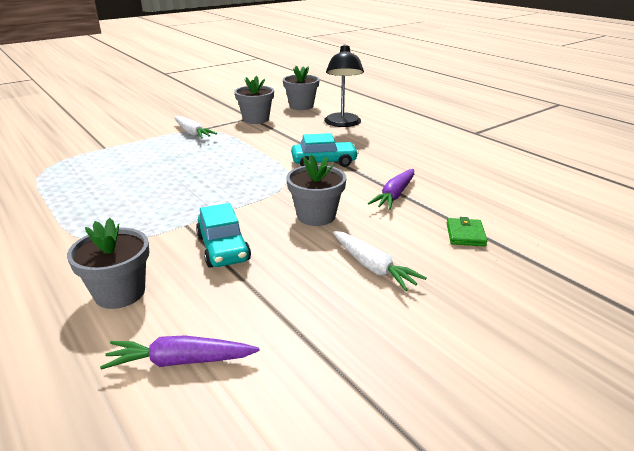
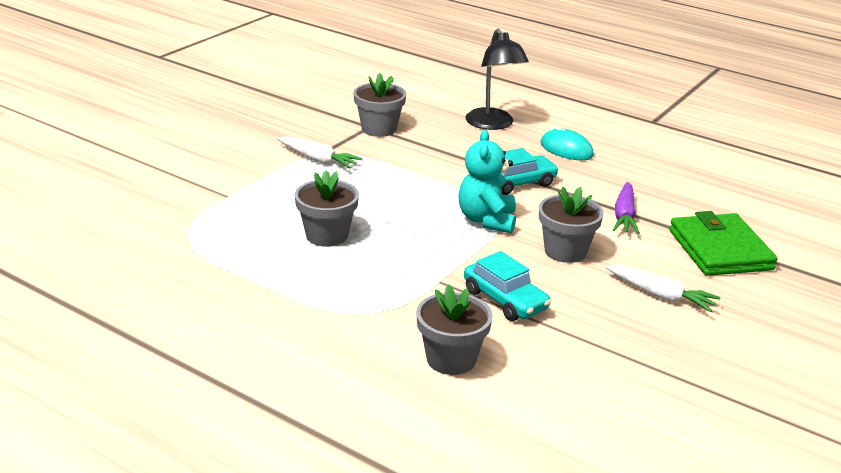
camera: 20 degrees left, 0 degrees up
(180, 361) = (567, 403): purple carrot -> none
(272, 184) = (487, 220): none -> turquoise teddy bear
(301, 106) = (417, 101): grey flower pot -> grey flower pot (327, 235)
(385, 144) = (566, 149): none -> turquoise mouse
(465, 234) = (719, 250): green wallet -> green wallet, size x2.14

